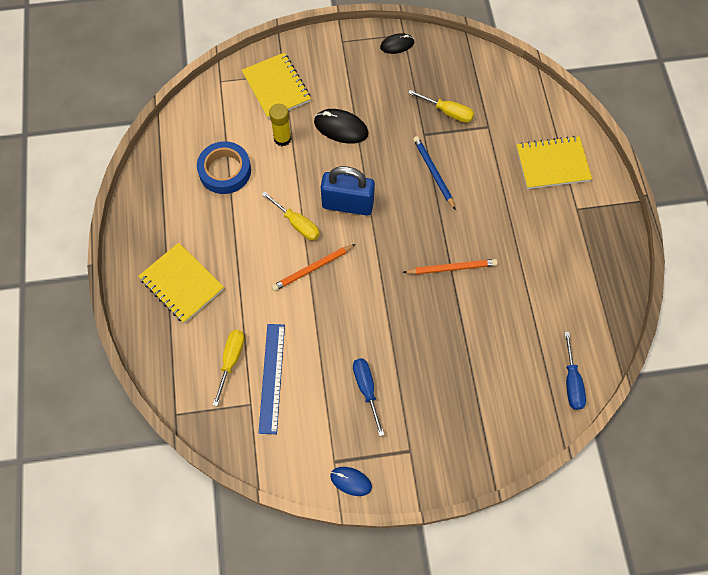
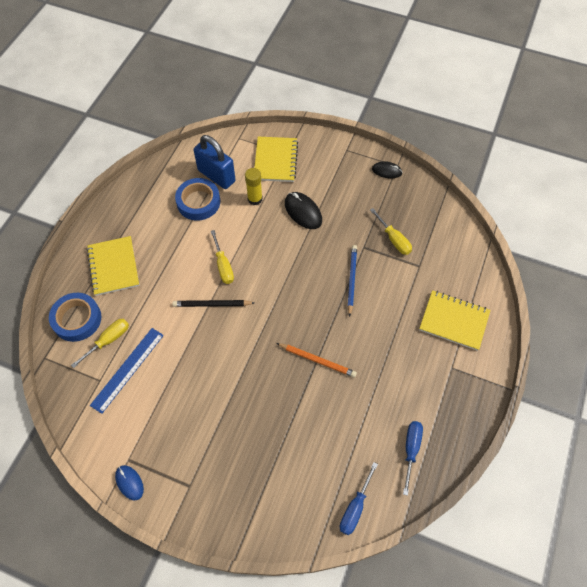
camera: 30 degrees right, 5 degrees down
(182, 357) = (77, 319): none -> blue tape
(312, 268) = (212, 304): orange pencil -> black pencil
(347, 204) = (270, 270): blue padlock -> blue padlock (216, 176)
(366, 389) = (189, 418): blue screwdriver -> blue screwdriver (411, 450)

